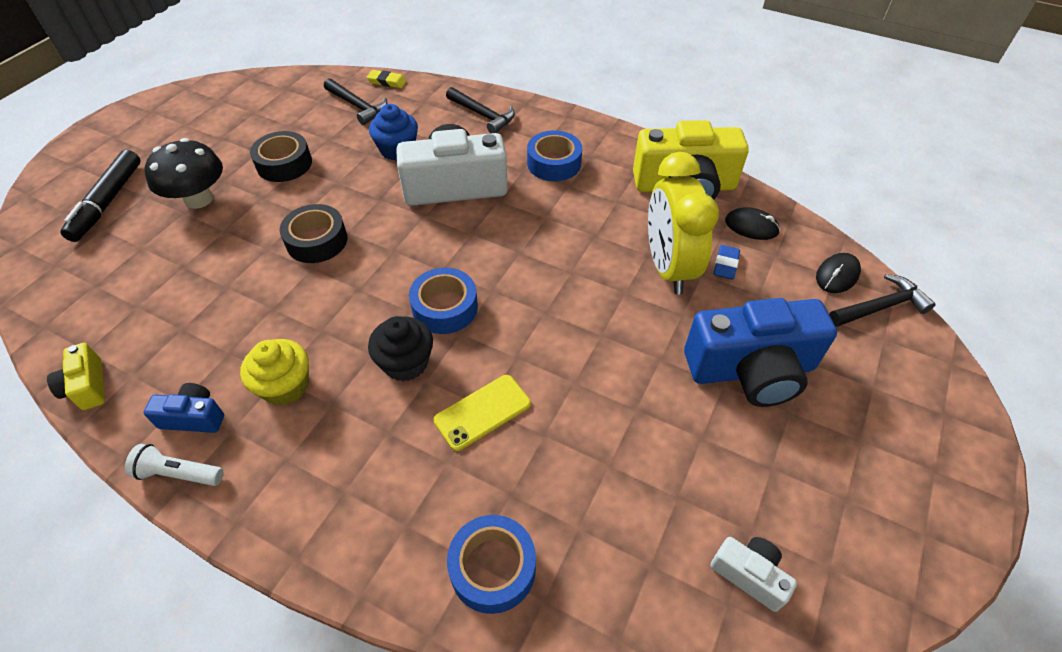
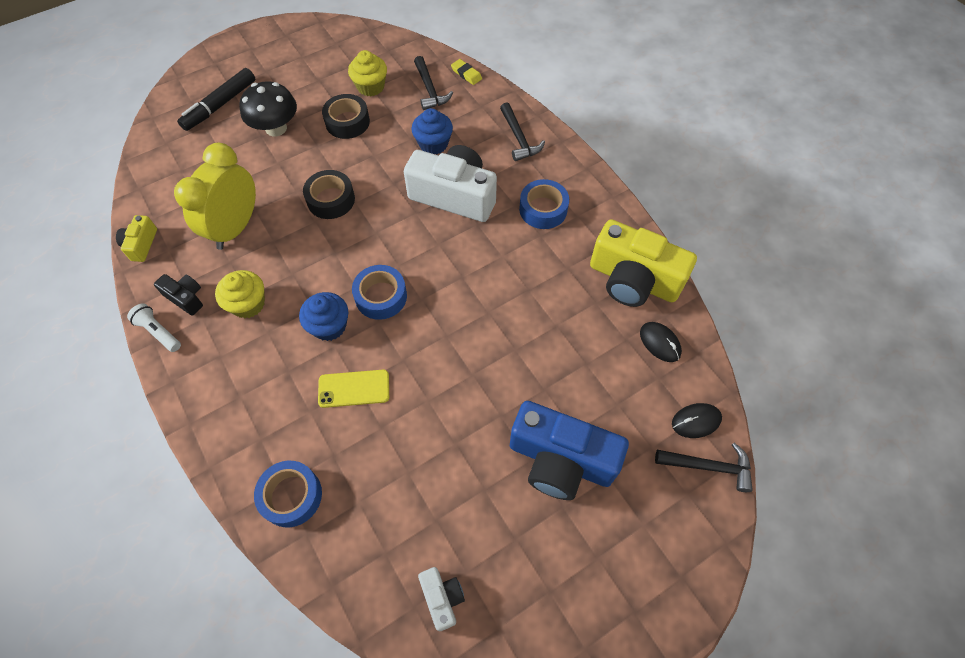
camera: 30 degrees right, 10 degrees up
(193, 417) = (186, 298): blue camera -> black camera
(288, 125) = (370, 87): none -> yellow cupcake
(406, 363) = (329, 326): black cupcake -> blue cupcake
(668, 267) = (563, 345): yellow clock -> yellow clock (236, 227)
(725, 265) = (611, 365): blue eraser -> none

